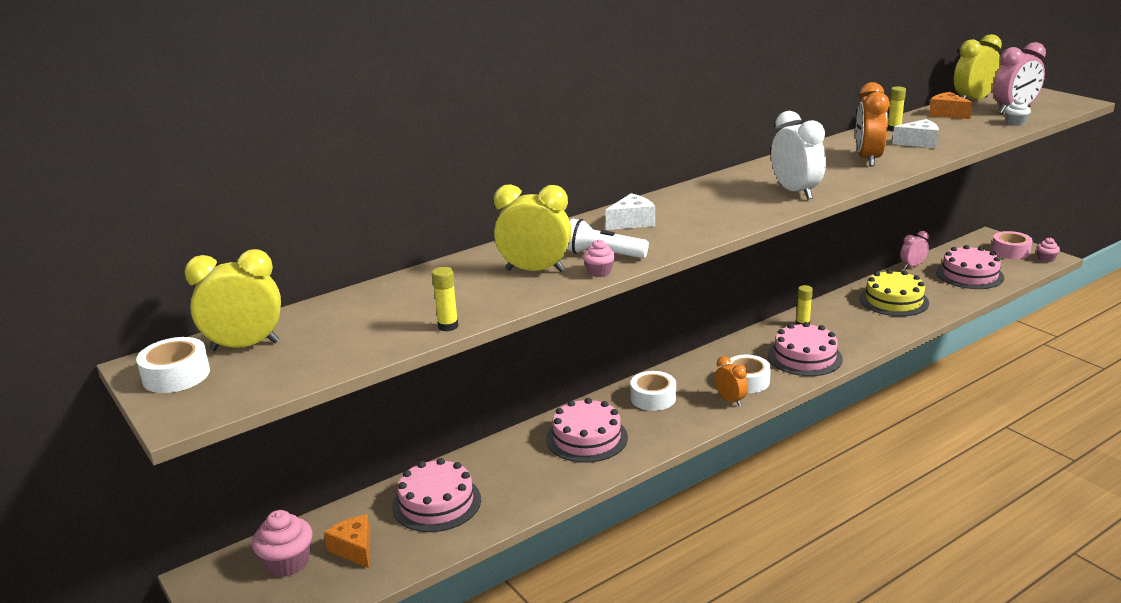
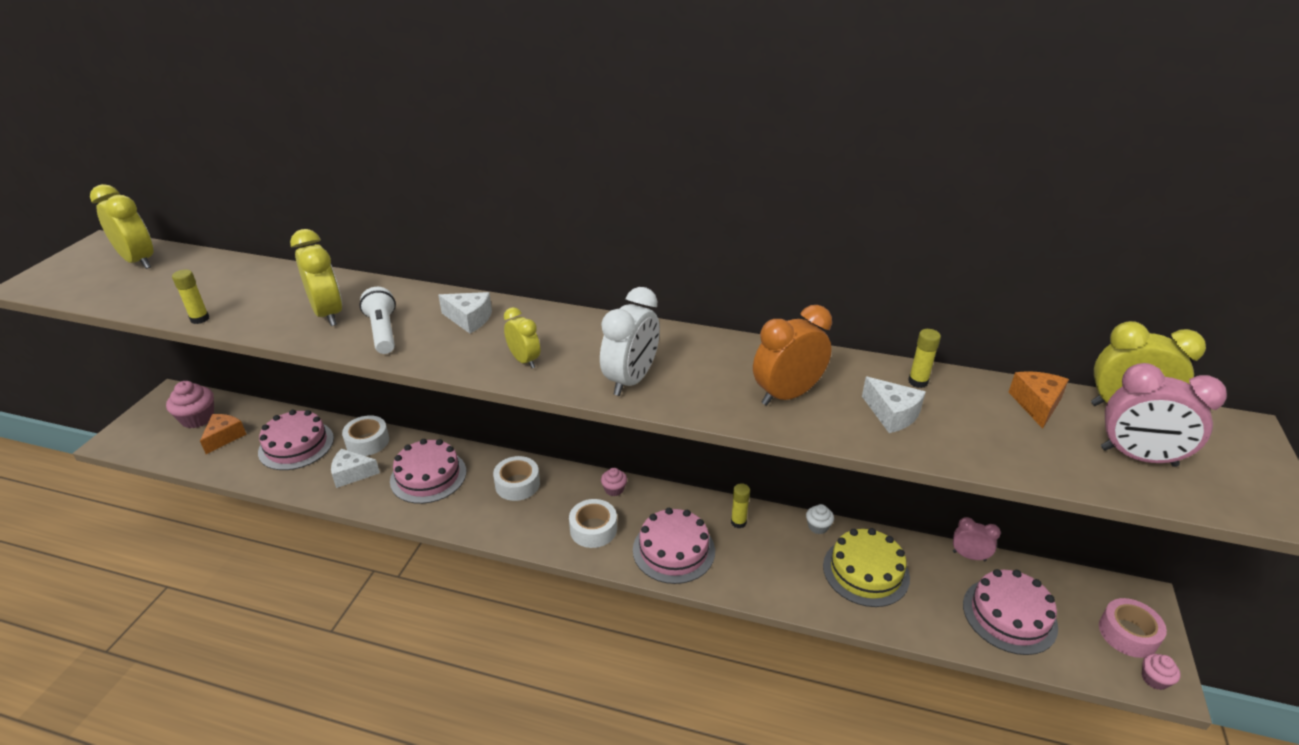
camera: 50 degrees right, 10 degrees up
(176, 375) = (87, 258): white tape -> white tape (367, 441)
(530, 479) = (352, 474): none -> white cheese
(599, 272) = (343, 344): pink cupcake -> pink cupcake (614, 489)
(723, 216) = (524, 360): none -> yellow clock
(730, 400) = (550, 533): orange clock -> none
(1015, 123) = (1083, 472): white cupcake -> white cupcake (818, 527)

